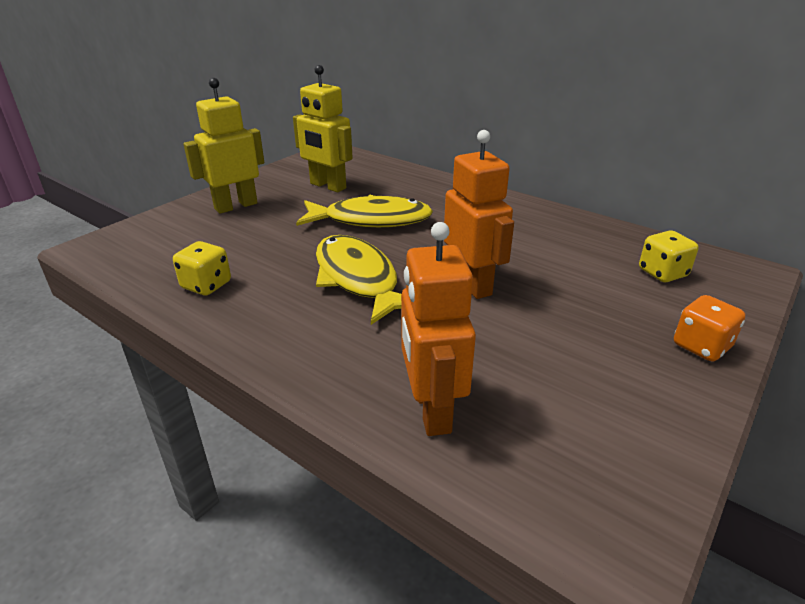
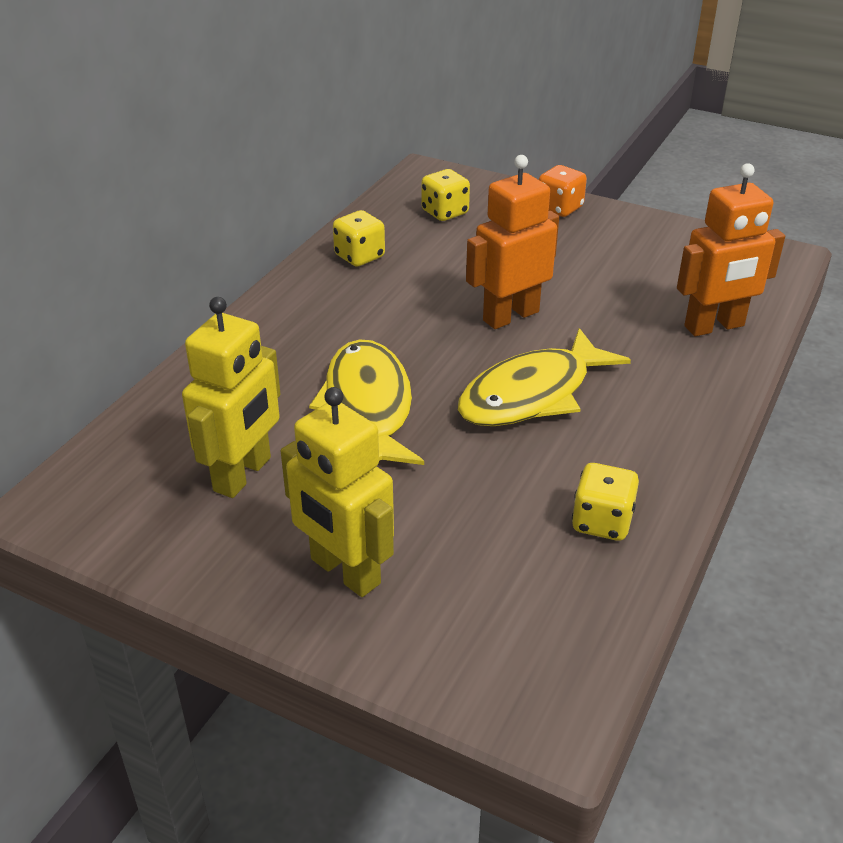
camera: 100 degrees left, 5 degrees up
(569, 229) = (359, 256): none -> yellow dice

